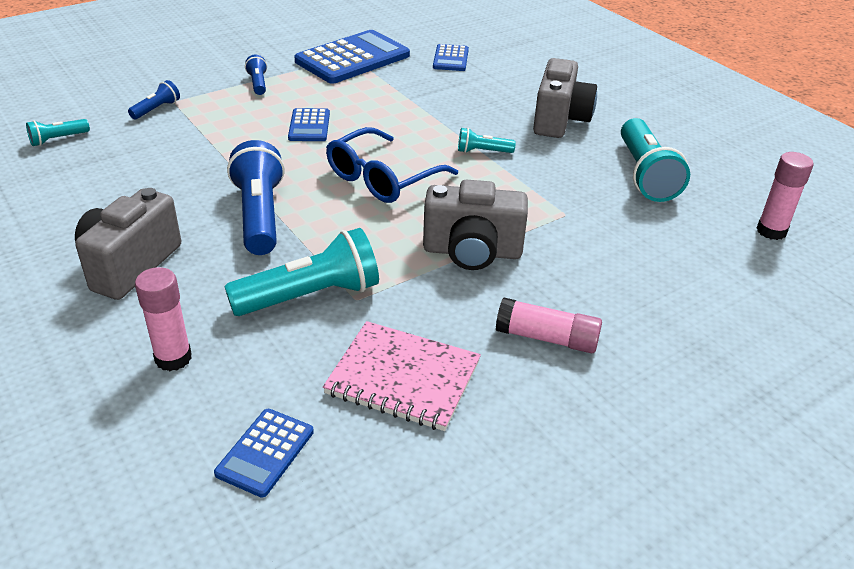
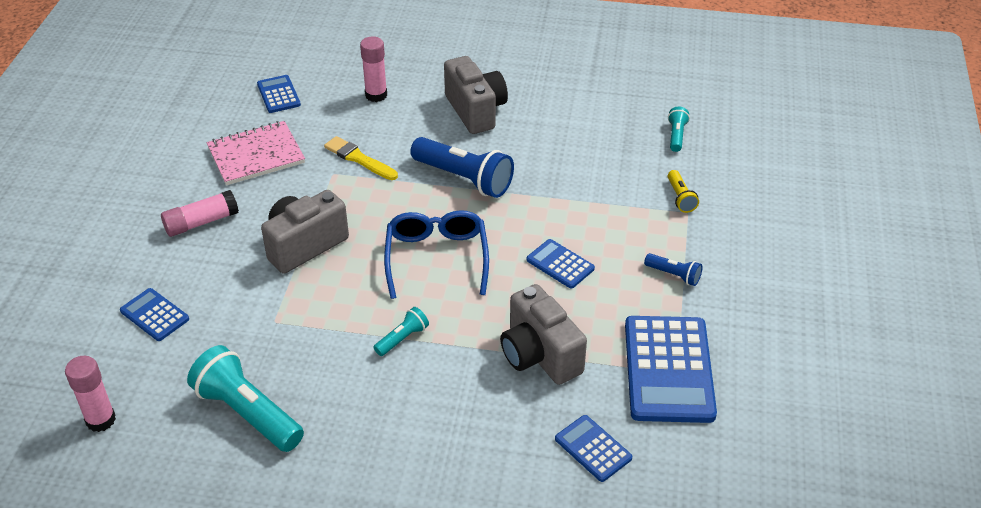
camera: 135 degrees right, 5 degrees up
(156, 109) = (680, 198): blue flashlight -> yellow flashlight
(310, 296) = (359, 159): turquoise flashlight -> yellow brush
(560, 120) = (385, 432): grey camera -> grey camera (539, 355)
(670, 279) = (154, 315): none -> blue calculator

